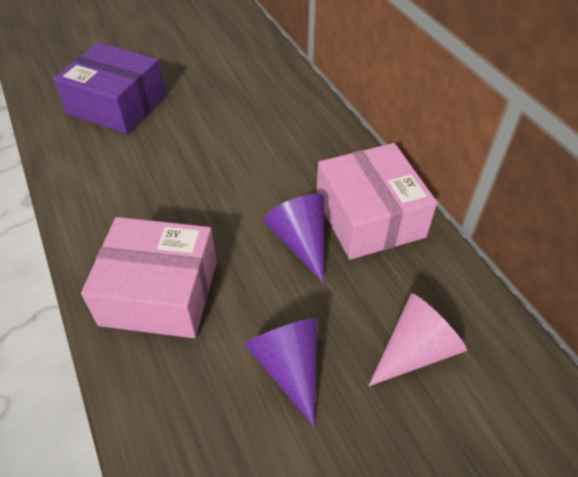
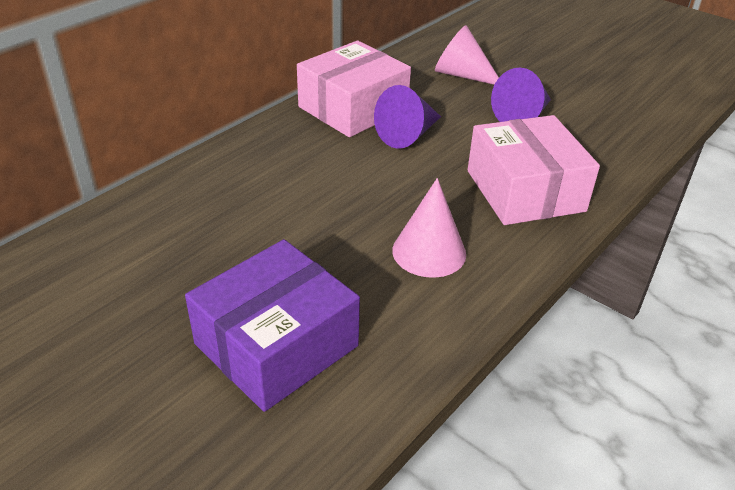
camera: 115 degrees left, 10 degrees down
(117, 104) = (276, 345): purple box -> purple box turned 45 degrees clockwise
(136, 193) = (429, 252): none -> pink cone

